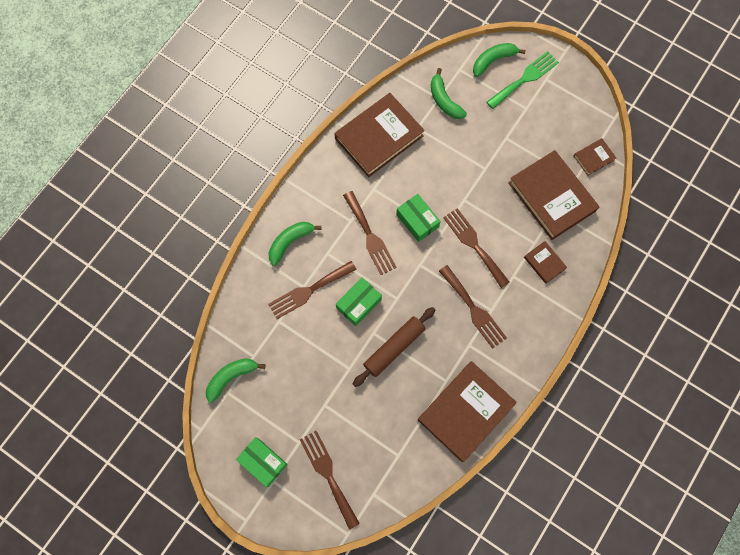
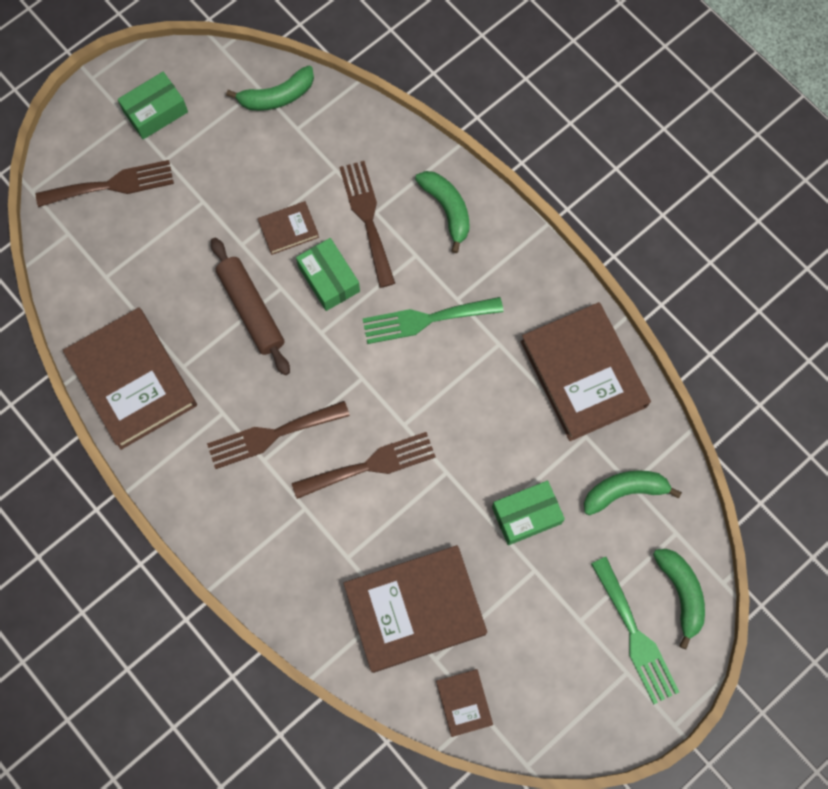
camera: 105 degrees right, 0 degrees up
(231, 377) = (277, 96): green banana -> green banana turned 90 degrees clockwise
(370, 236) = (425, 319): brown fork -> green fork
(417, 221) = (431, 393): green box -> green box (526, 515)
(544, 263) = (311, 562): brown book -> brown book (288, 229)

